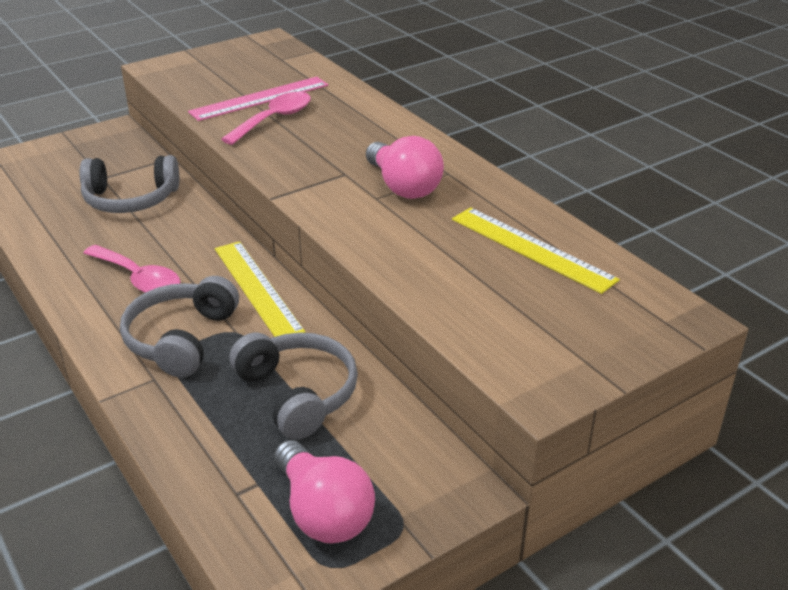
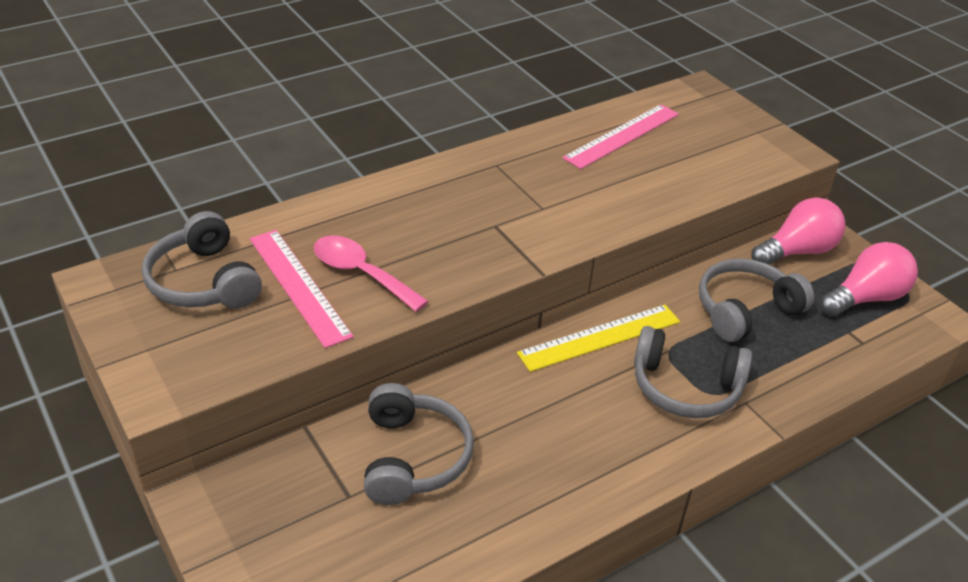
camera: 90 degrees left, 5 degrees up
(139, 279) = (588, 430): pink spoon -> none
(266, 68) = (204, 282): none -> grey headphones
(403, 187) = (523, 191): pink light bulb -> pink light bulb (797, 251)
(531, 249) = (622, 136): yellow ruler -> pink ruler

